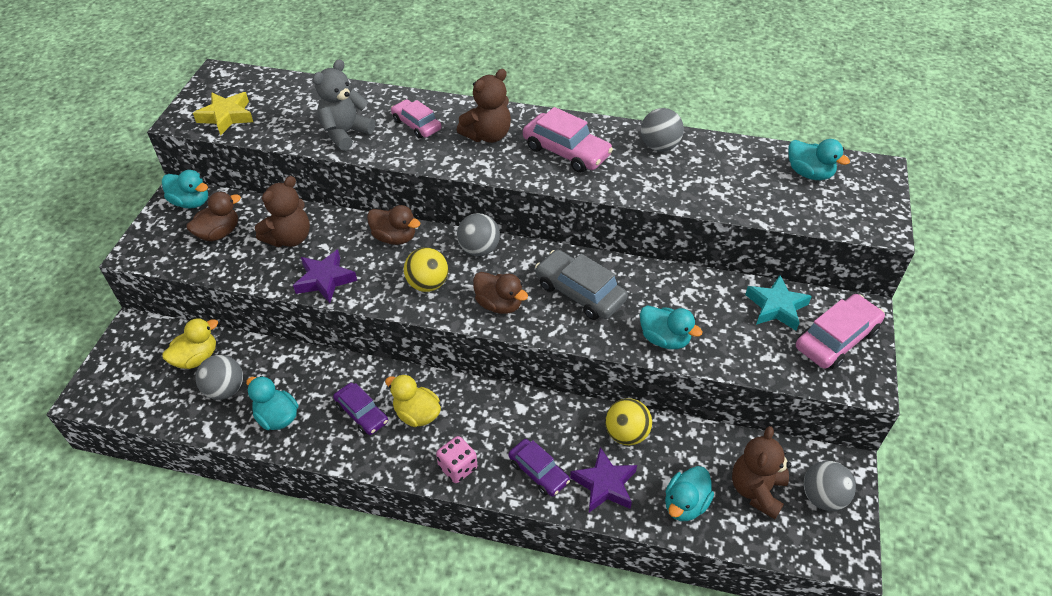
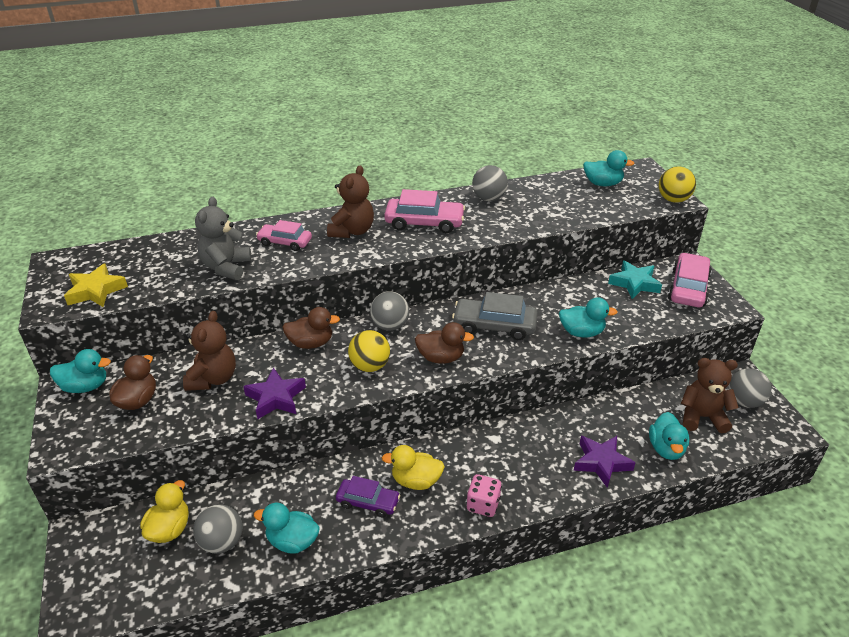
camera: 30 degrees left, 10 degrees down
(538, 472) = (547, 477): purple car -> none
(626, 434) = (586, 421): yellow ball -> yellow ball (673, 200)
(756, 490) = (702, 417): brown teddy bear -> brown teddy bear turned 105 degrees clockwise

